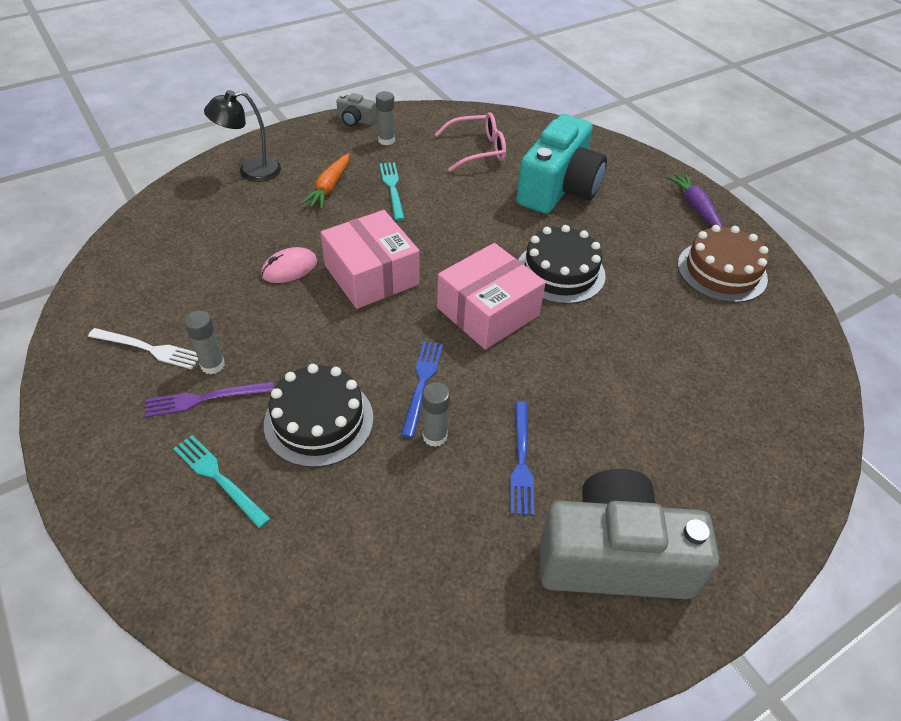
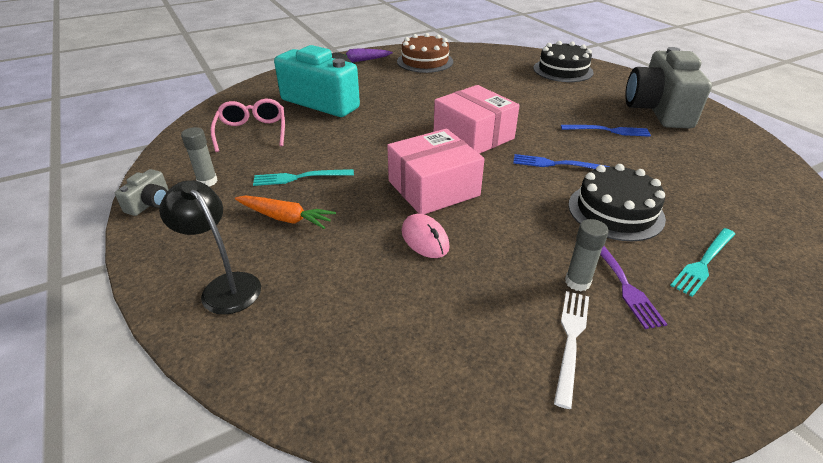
camera: 85 degrees left, 10 degrees down
(251, 171) = (225, 286): black lamp -> black lamp turned 150 degrees clockwise
(435, 436) = (604, 160): grey glue stick -> none
(560, 272) = (427, 107): black cake -> black cake (563, 70)

